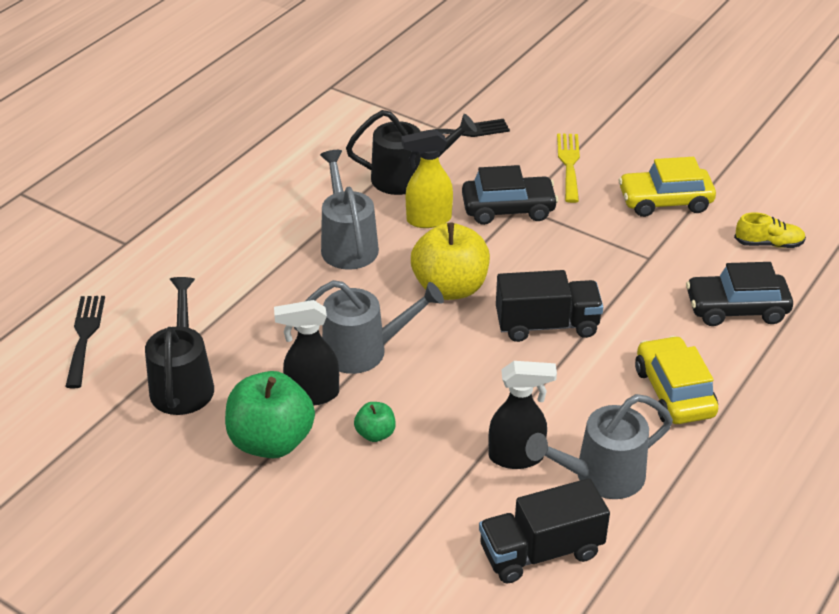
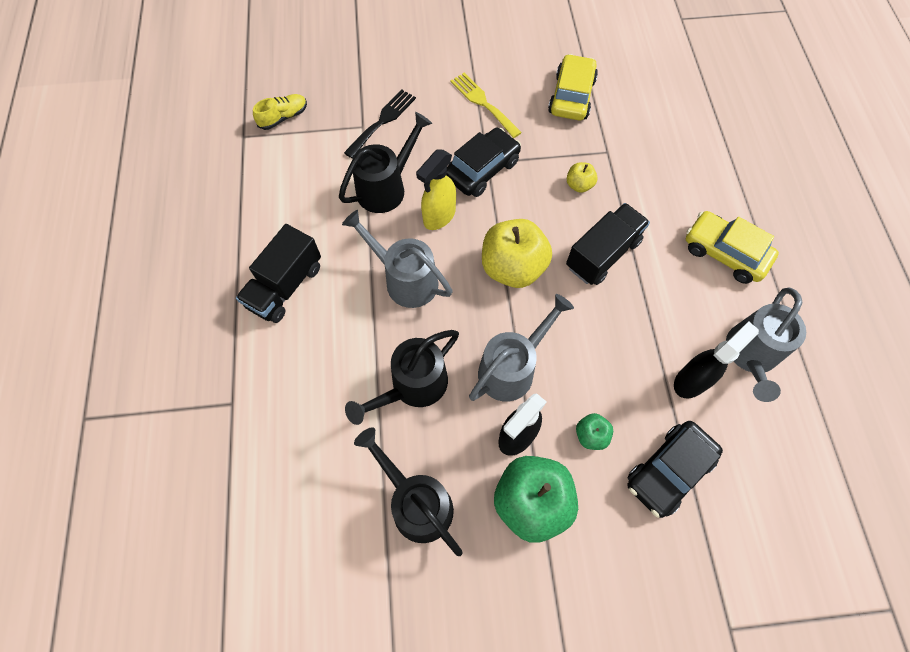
camera: 40 degrees left, 25 degrees up
(84, 336) = (293, 521): black fork -> none
(268, 313) = (412, 387): none -> black watering can
(541, 551) = (777, 445): black truck -> black truck (285, 286)
(588, 266) = (579, 185): none -> yellow apple
(665, 201) = (571, 96): yellow car -> yellow car turned 150 degrees clockwise
(736, 308) = (693, 158): black car -> black car (668, 471)
(768, 244) = (662, 92): yellow shoe -> yellow shoe (283, 117)

